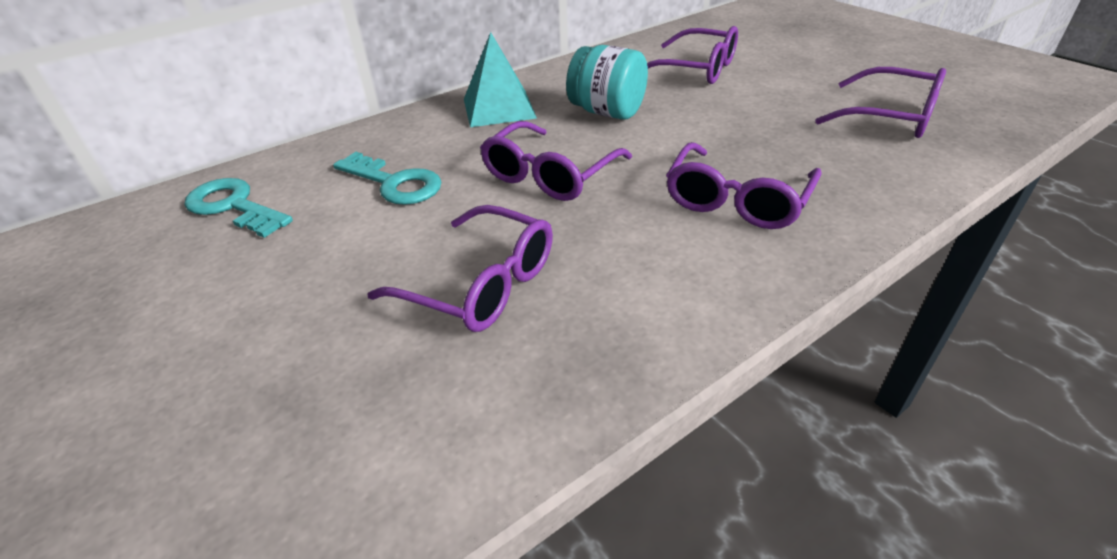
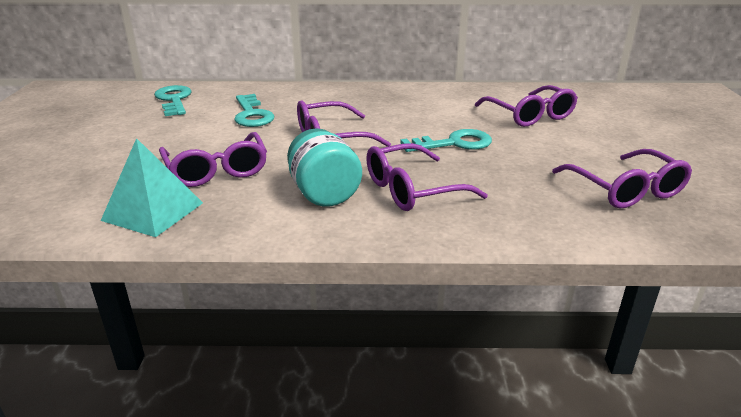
camera: 35 degrees right, 10 degrees down
(499, 108) = (363, 98): turquoise pyramid -> turquoise pyramid (153, 211)
(607, 112) = (421, 120): turquoise jar -> turquoise jar (324, 194)
(684, 128) = (454, 143): none -> turquoise key

